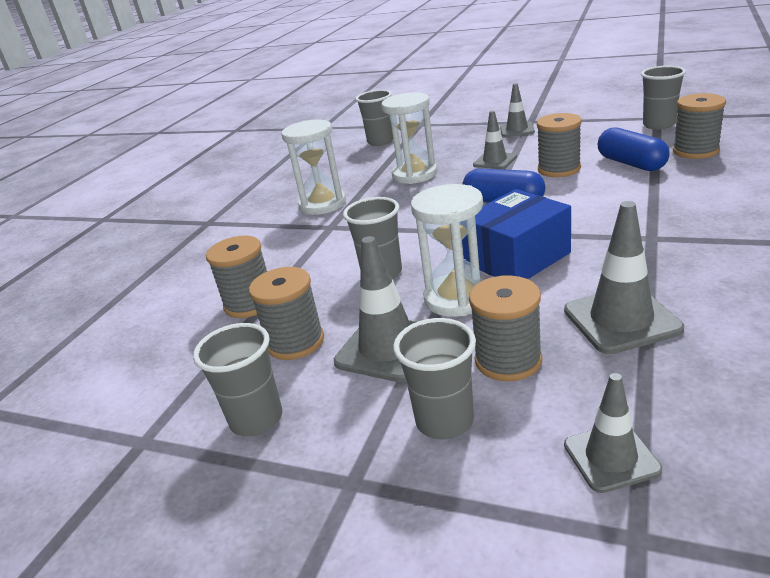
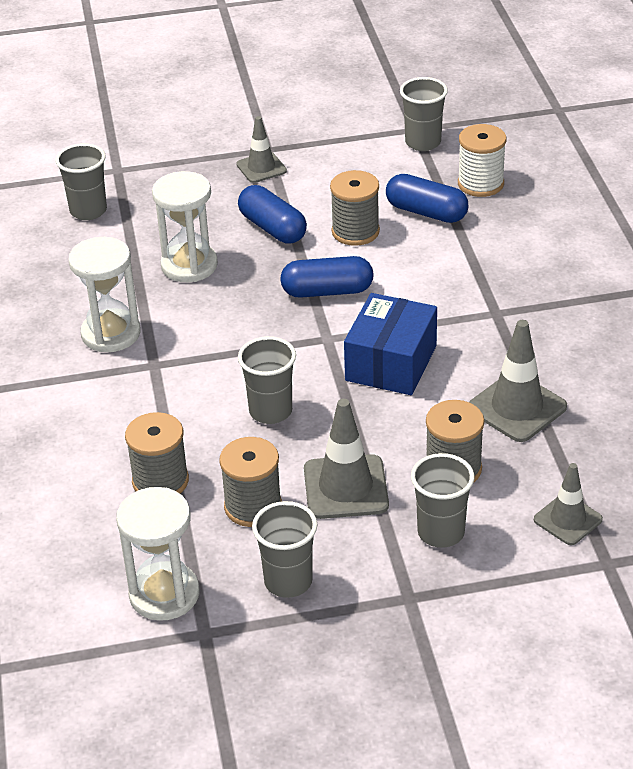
camera: 35 degrees left, 10 degrees up
(456, 298) = (367, 421): white hourglass -> white hourglass (164, 594)
(495, 161) = (272, 228): grey traffic cone -> blue capsule
(695, 151) = (480, 184): grey spool -> white spool

